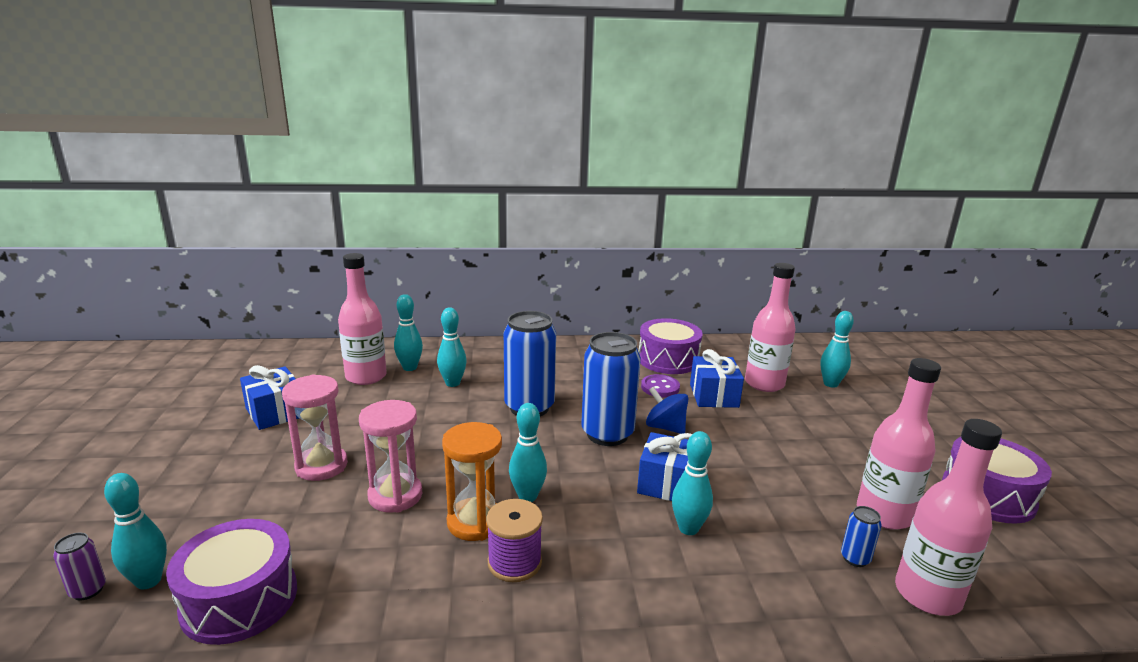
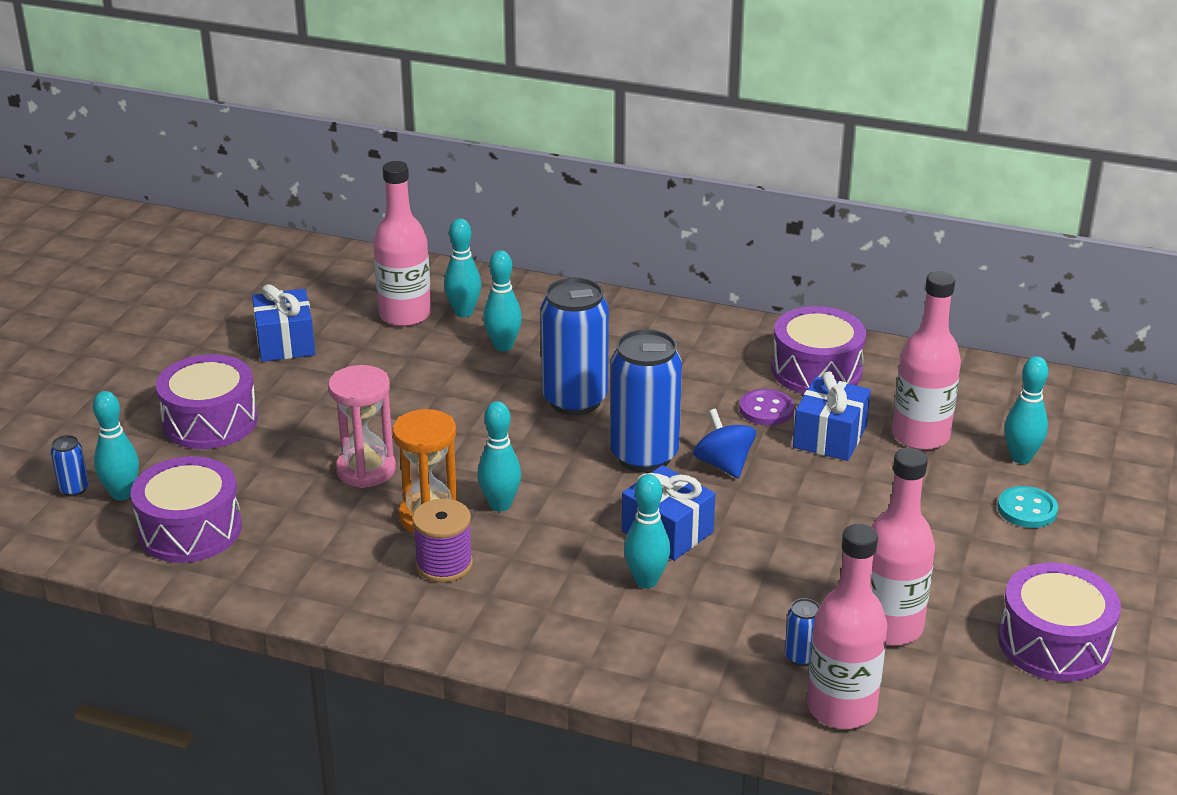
camera: 25 degrees right, 10 degrees up
(88, 590) = (74, 489): purple can -> blue can
(227, 487) = (210, 421): none -> purple drum
(321, 466) = (308, 419): pink hourglass -> none
(869, 412) = (1027, 509): none -> turquoise button

